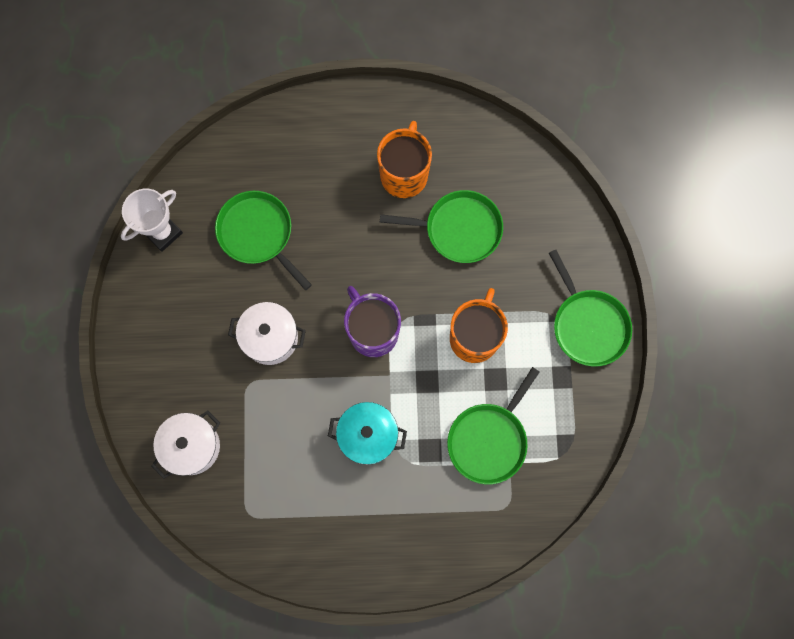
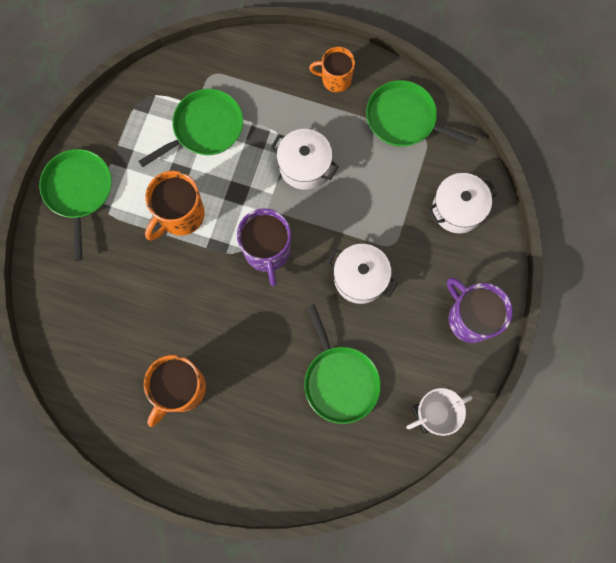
camera: 160 degrees left, 0 degrees up
(148, 337) = (470, 318): none -> purple mug
(368, 436) = (304, 166): turquoise pot -> white pot
(370, 549) = (335, 79): none -> orange mug
(458, 229) = (152, 317): green pan -> green pan (405, 119)

